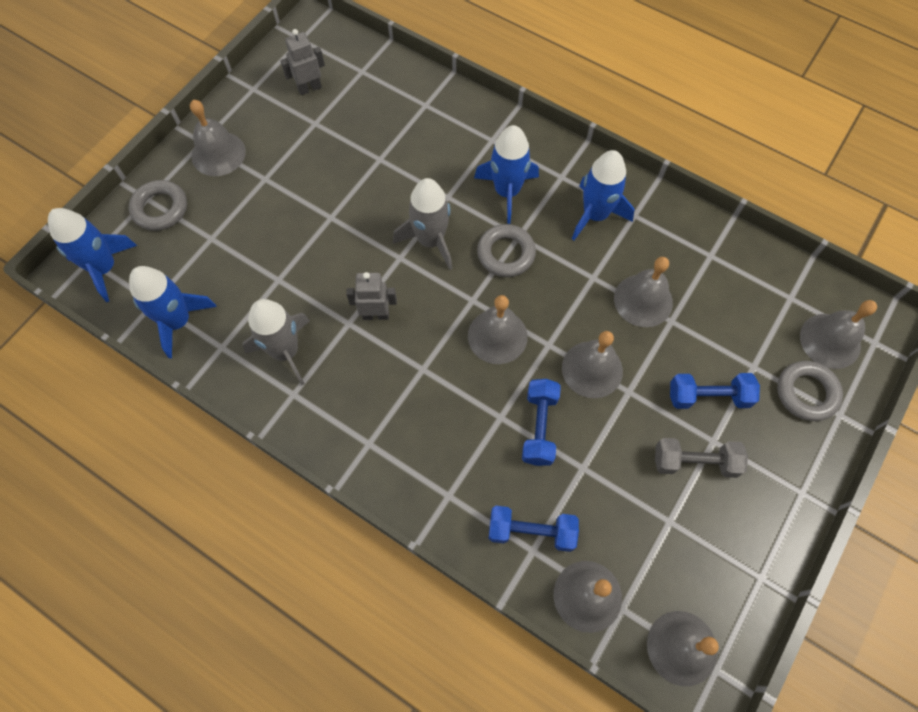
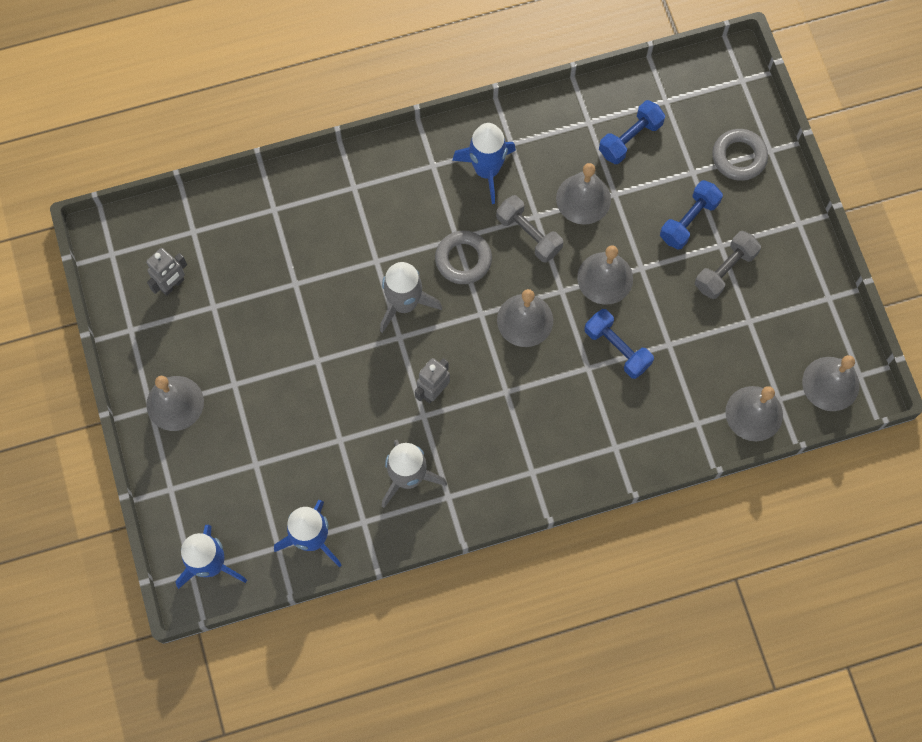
camera: 50 degrees left, 5 degrees up
(160, 208) = (190, 485): grey ring -> none
(309, 88) = (172, 285): grey robot -> grey robot turned 150 degrees counterclockwise
(507, 192) = (411, 215): blue rocket -> none
(531, 531) = (684, 413): blue dumbbell -> blue dumbbell (630, 139)
(572, 283) = (528, 234): none -> grey dumbbell
(830, 340) = (717, 107): grey bell -> none

